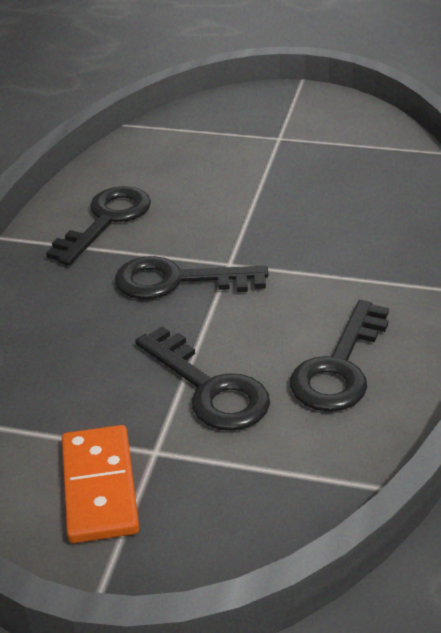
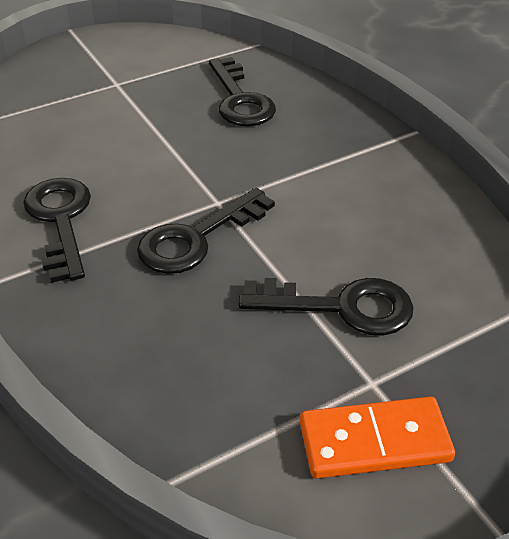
camera: 45 degrees left, 5 degrees up
(99, 487) = (374, 441): orange domino -> orange domino turned 45 degrees counterclockwise
(339, 367) = (403, 234): black key -> black key (240, 100)

